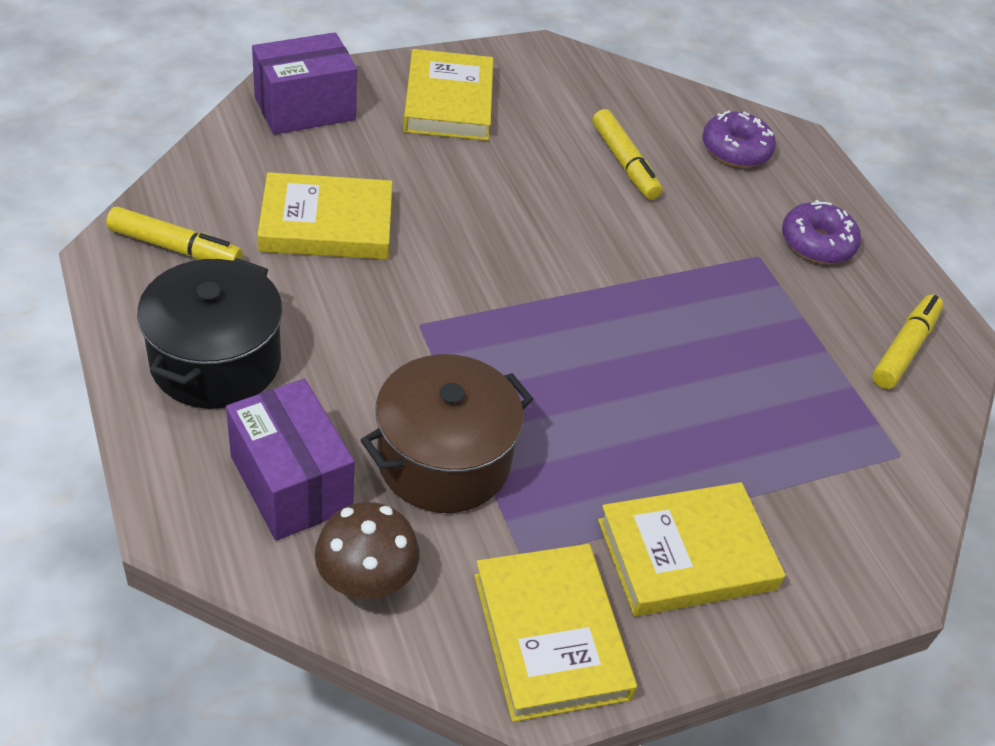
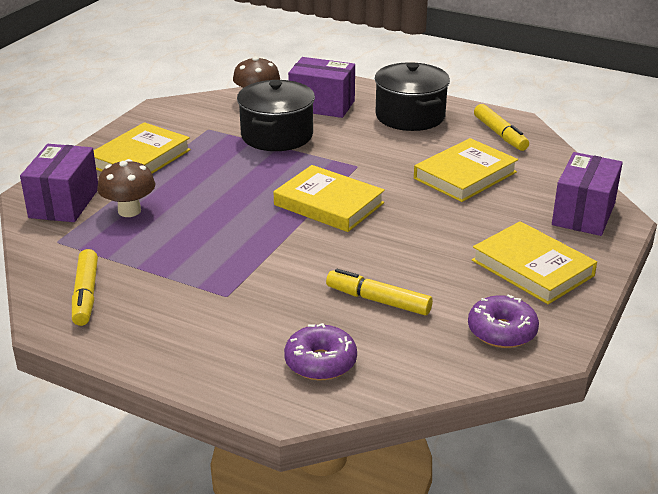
camera: 145 degrees right, 15 degrees down
(175, 248) = (500, 134): yellow marker -> yellow marker turned 90 degrees counterclockwise
(443, 460) = (277, 135): brown pot -> black pot
(550, 636) = (173, 118): yellow book -> yellow book (329, 204)
(778, 447) = (129, 211): none -> brown mushroom
(817, 243) = (195, 327): purple donut -> purple donut (502, 331)
(857, 525) = (64, 203): none -> purple box

